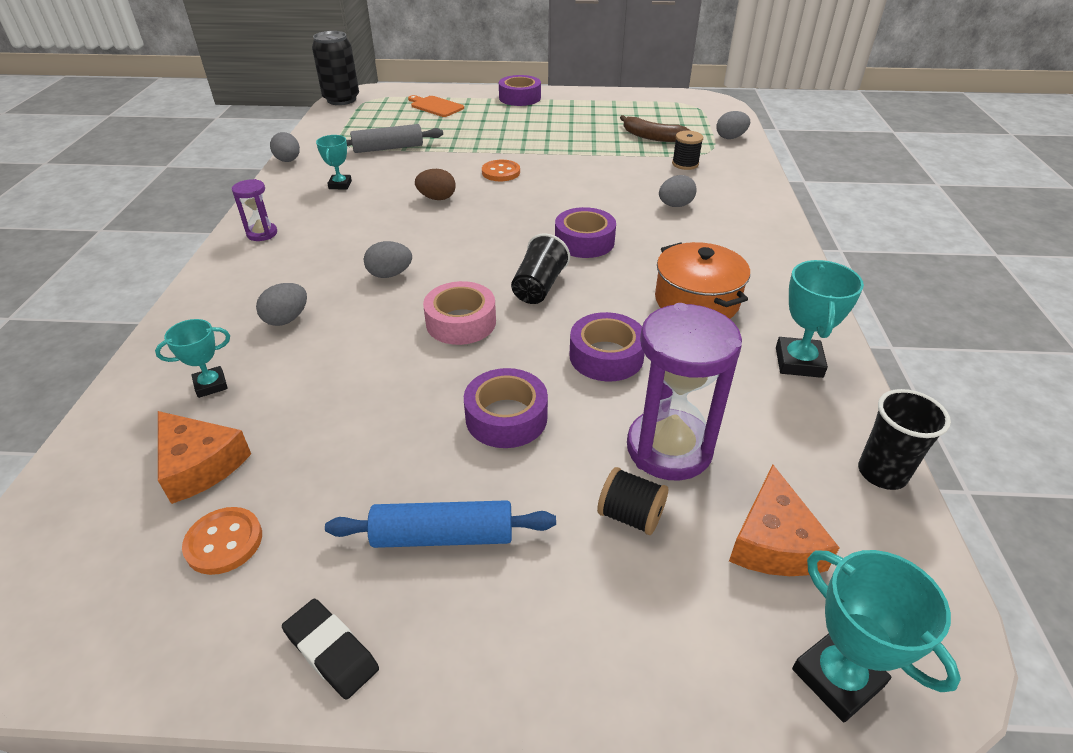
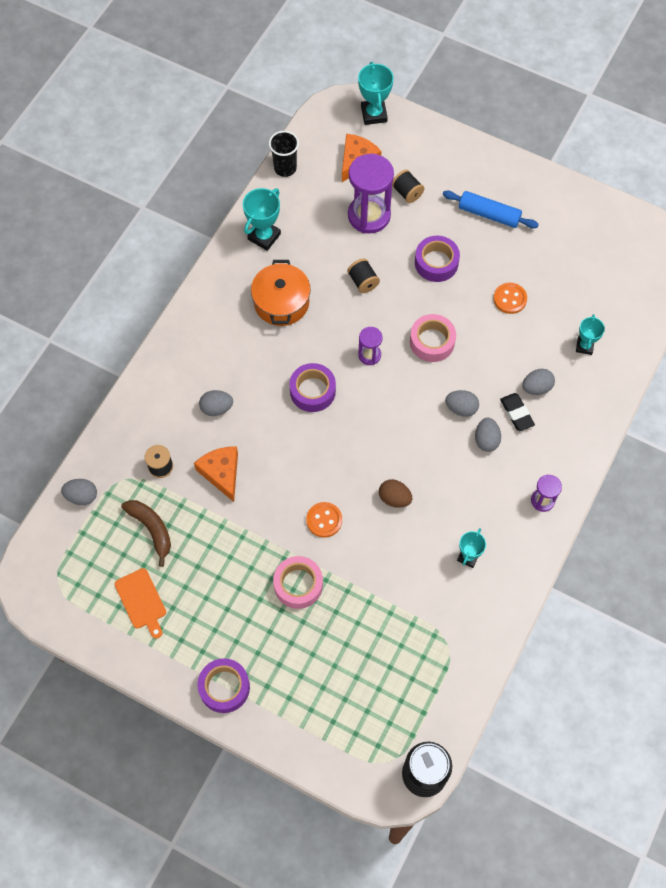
camera: 155 degrees left, 25 degrees up
(200, 465) = (591, 292): orange cheese -> orange cheese (221, 473)
(211, 385) = (584, 346): turquoise trophy -> turquoise trophy turned 75 degrees counterclockwise
(224, 542) = (580, 247): orange button -> orange button (510, 299)
(288, 161) = (506, 628): grey egg -> grey egg (486, 440)
(331, 651) = (543, 187): black eraser -> black eraser (516, 413)
(388, 148) = (407, 615): grey rolling pin -> none
(435, 106) = (325, 704): orange cutting board -> orange cutting board (141, 601)
(498, 141) = (298, 585): none -> pink tape
(539, 287) = (369, 355): black cup -> purple hourglass
(606, 356) = (363, 281): purple tape -> black spool

